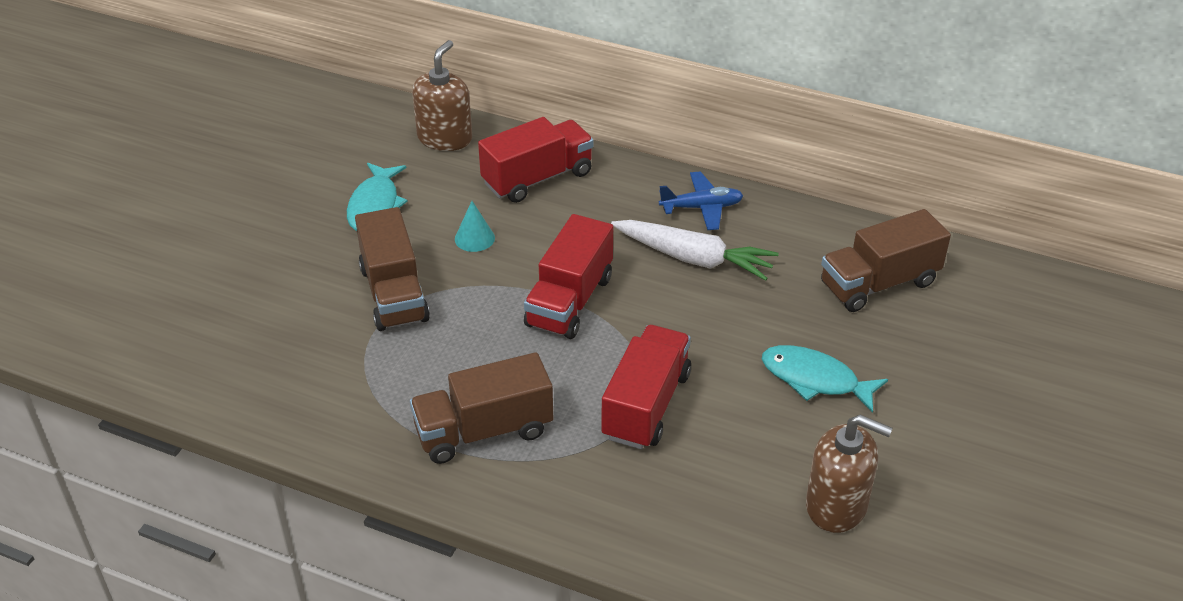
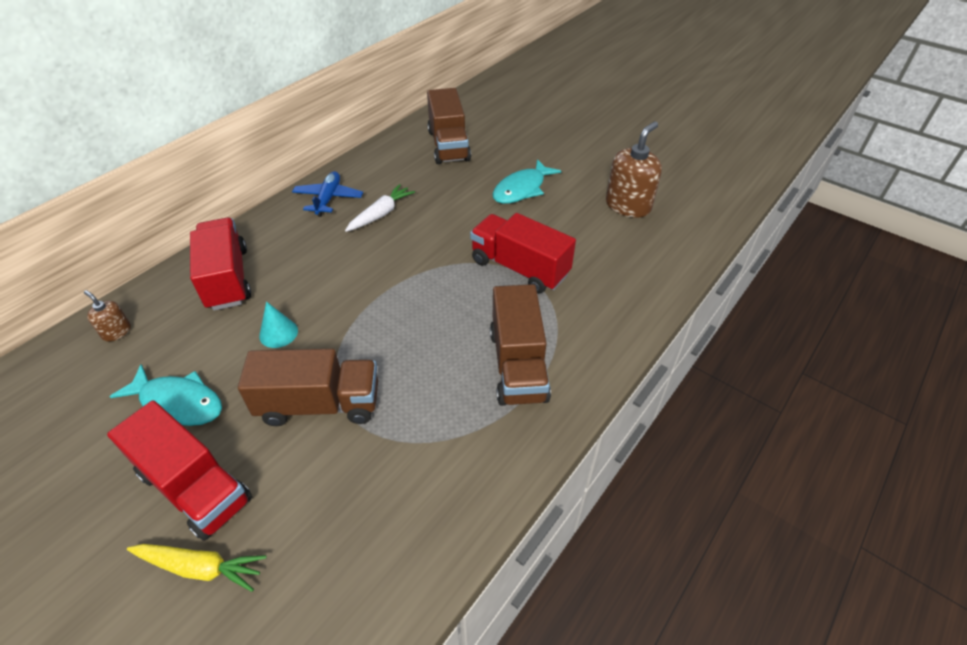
camera: 75 degrees left, 5 degrees up
(224, 277) = (201, 567): none -> yellow carrot
(445, 138) = (116, 332): brown soap dispenser -> brown soap dispenser, size x0.50
(569, 301) = (392, 287): red truck -> red truck (195, 487)
(694, 258) = (381, 214): white carrot -> white carrot, size x0.66

